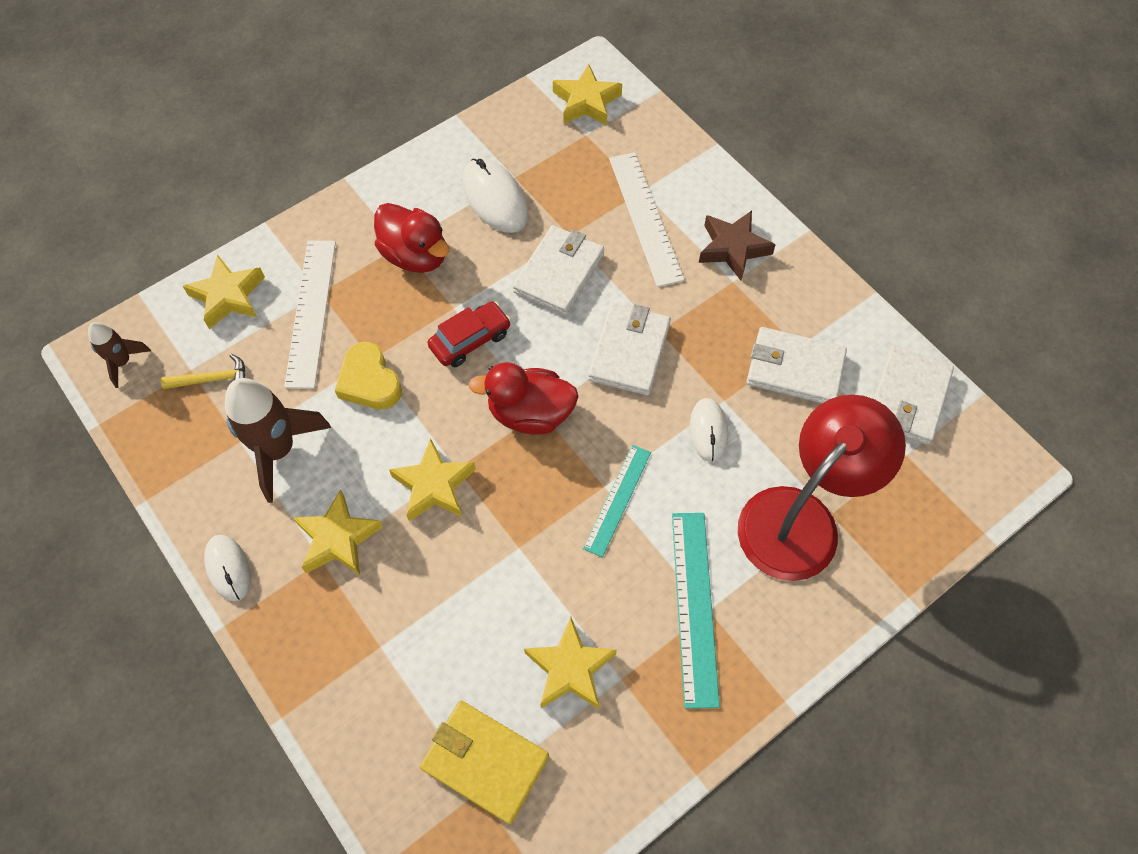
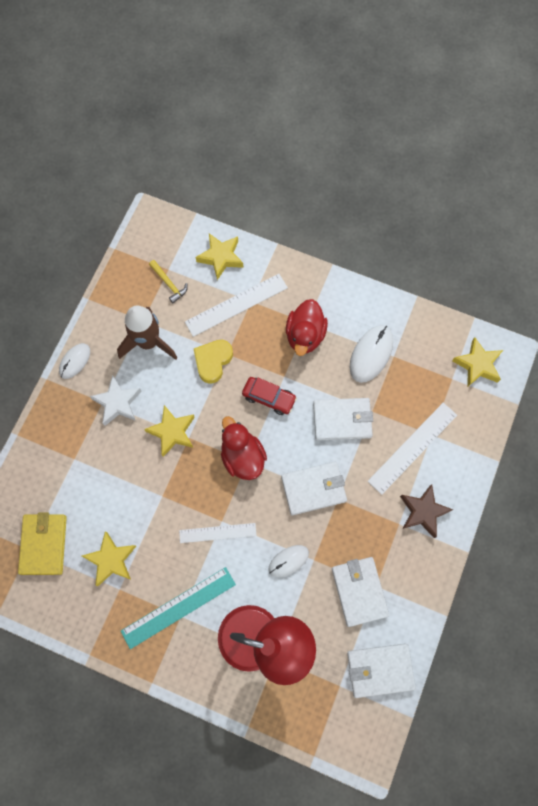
camera: 60 degrees right, 10 degrees up
(122, 362) = (153, 235): brown rocket -> none
(338, 539) = (117, 403): yellow star -> white star
(617, 499) = (217, 533): turquoise ruler -> white ruler

